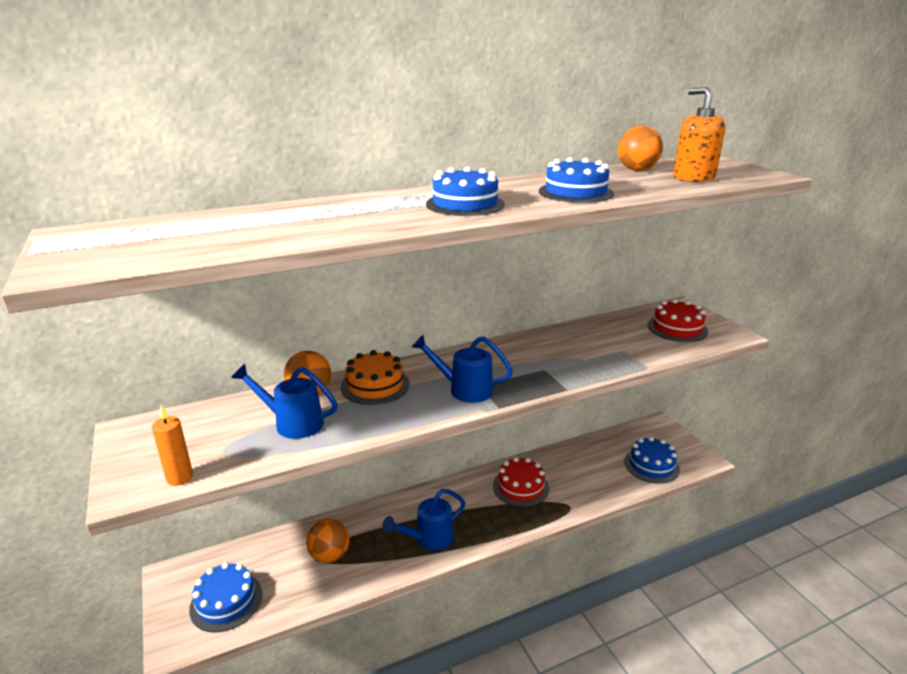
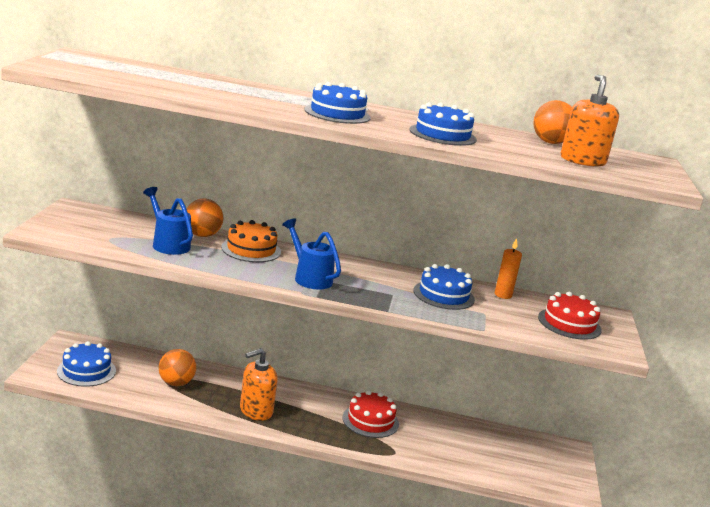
camera: 30 degrees right, 5 degrees down
(180, 478) = (71, 239): orange candle -> orange candle (503, 295)
(429, 538) = (256, 411): blue watering can -> orange soap dispenser
(651, 465) = (514, 468): blue cake -> blue cake (443, 295)

